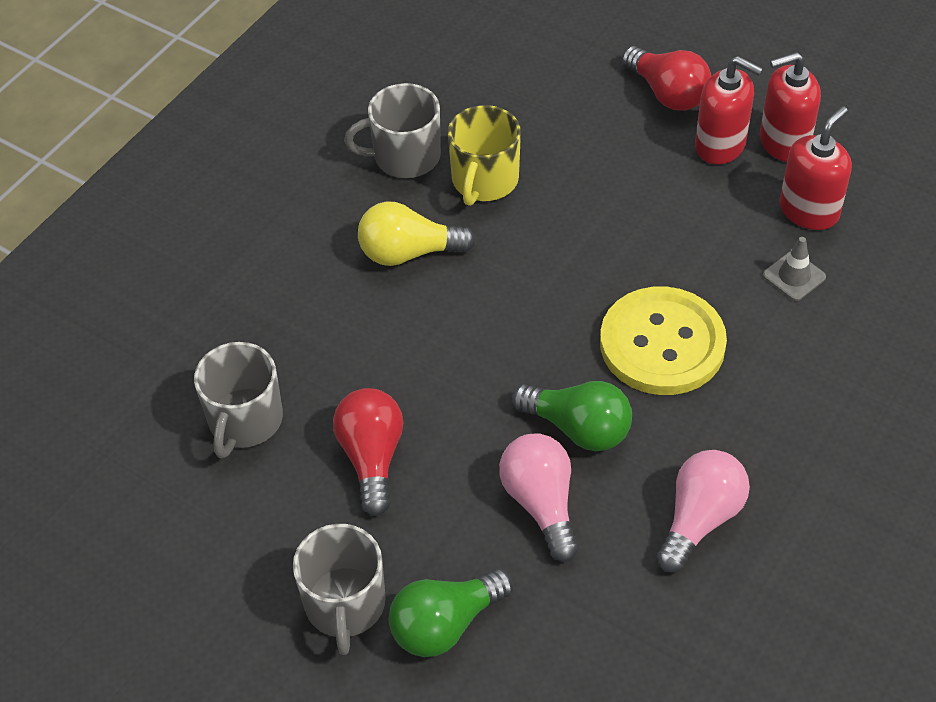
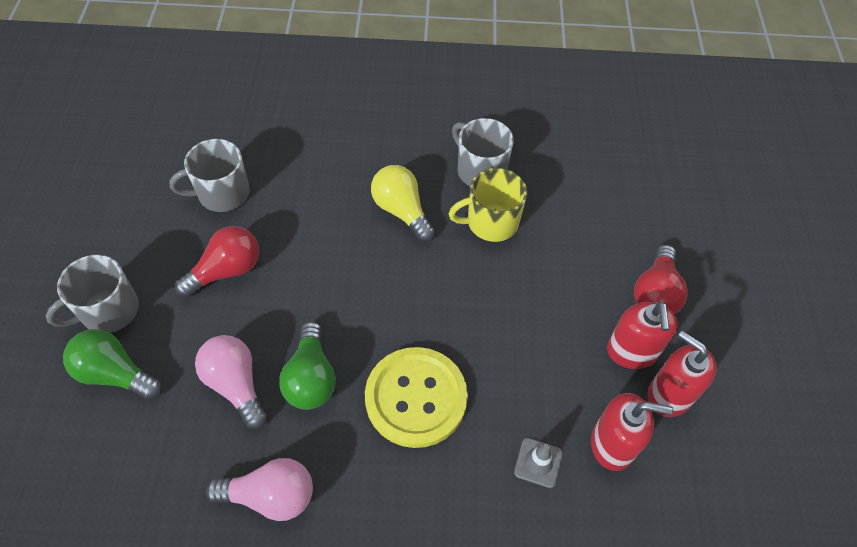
camera: 55 degrees right, 5 degrees up
(541, 503) = (236, 385): pink light bulb -> pink light bulb turned 75 degrees counterclockwise

